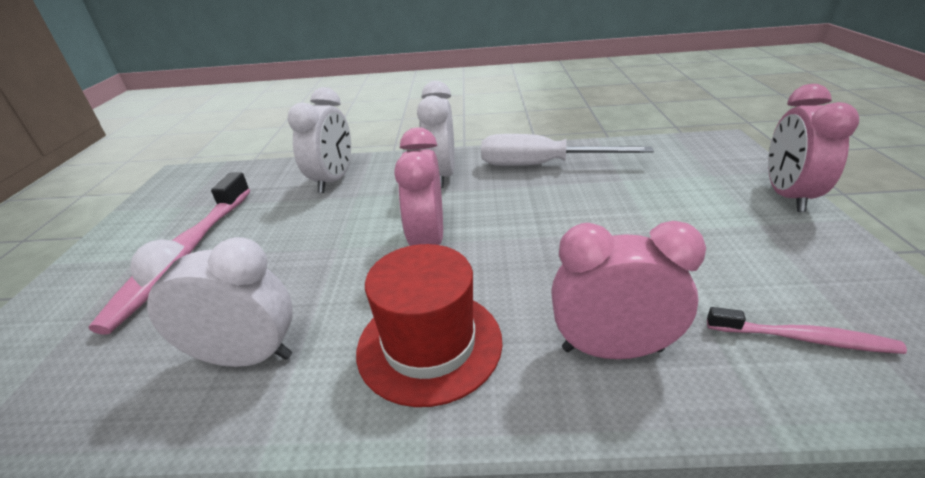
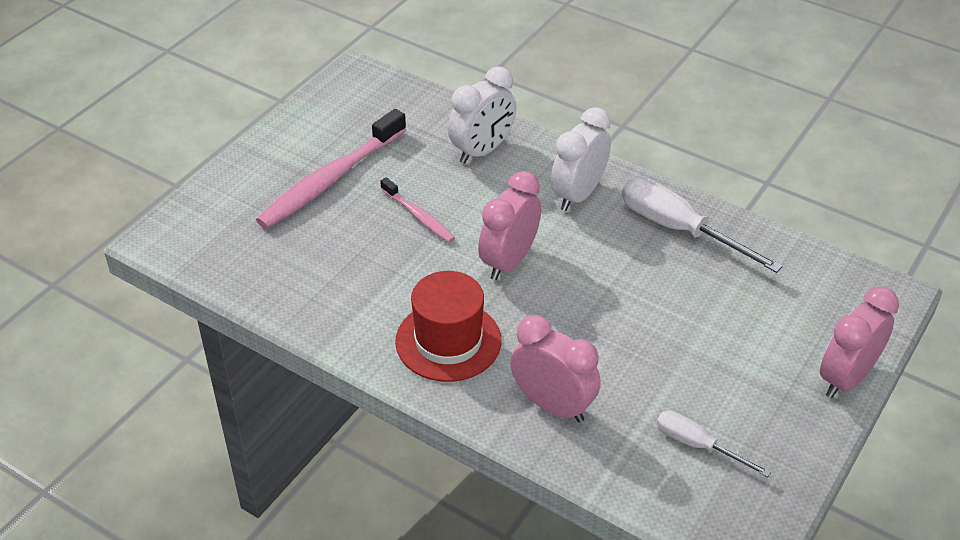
camera: 30 degrees right, 10 degrees up
(247, 357) = (339, 290): white clock -> none
(786, 306) = (697, 445): none -> white screwdriver
(803, 338) = (677, 465): pink toothbrush -> pink toothbrush (418, 216)

